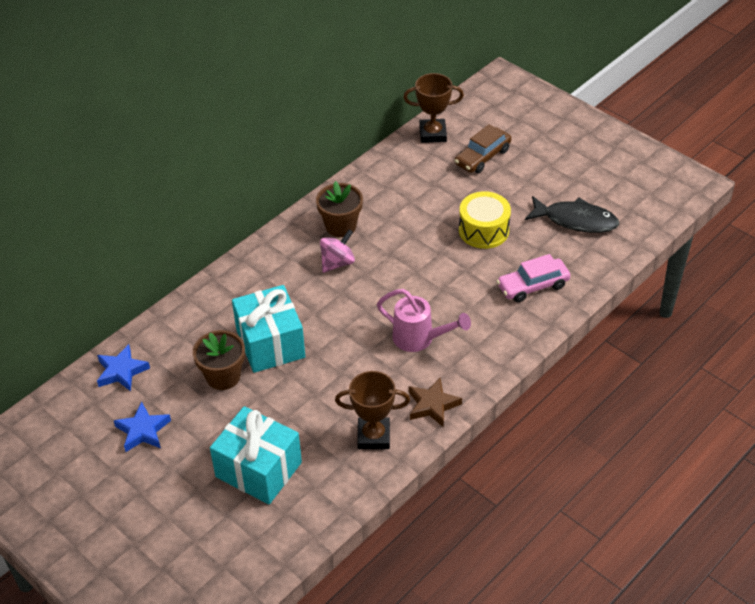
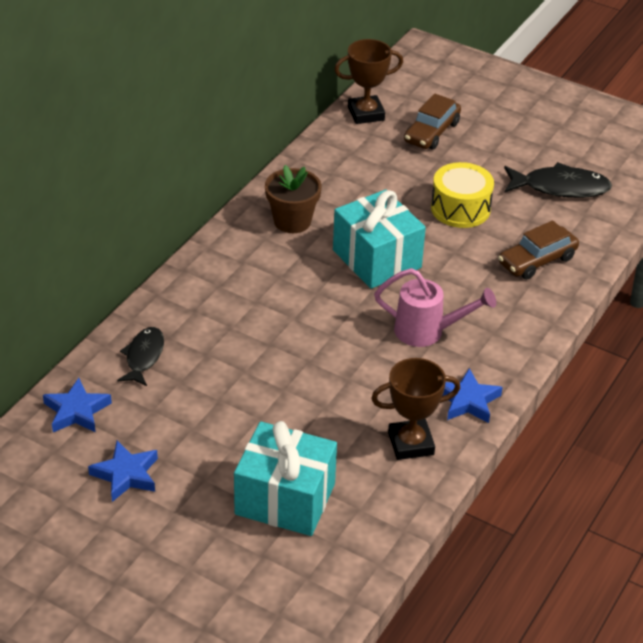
camera: 15 degrees left, 5 degrees down
(186, 331) = (143, 357): none -> black fish
(223, 376) = (206, 401): brown flower pot -> none
(270, 343) = (252, 358): turquoise gift -> turquoise gift (377, 259)
(337, 263) = (302, 261): pink spinning top -> none
(432, 405) = (467, 401): brown star -> blue star
(533, 286) = (537, 261): pink car -> brown car

